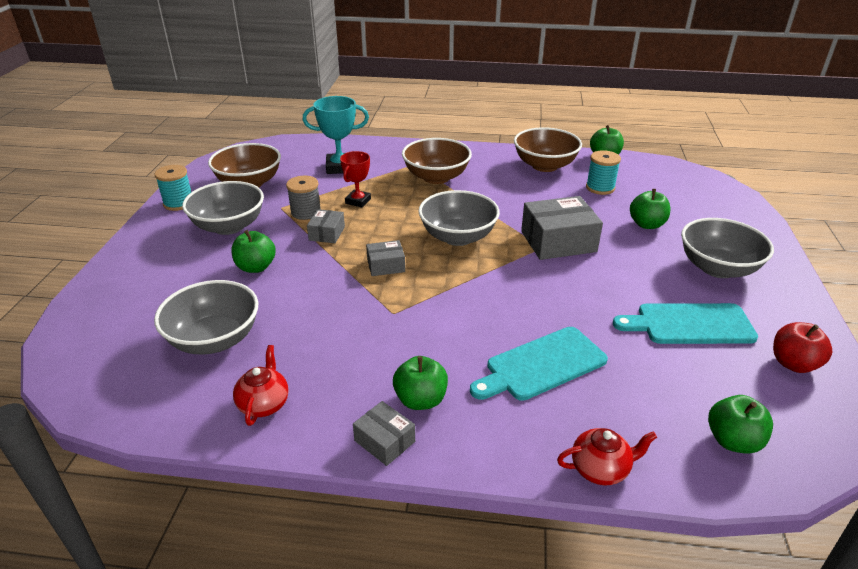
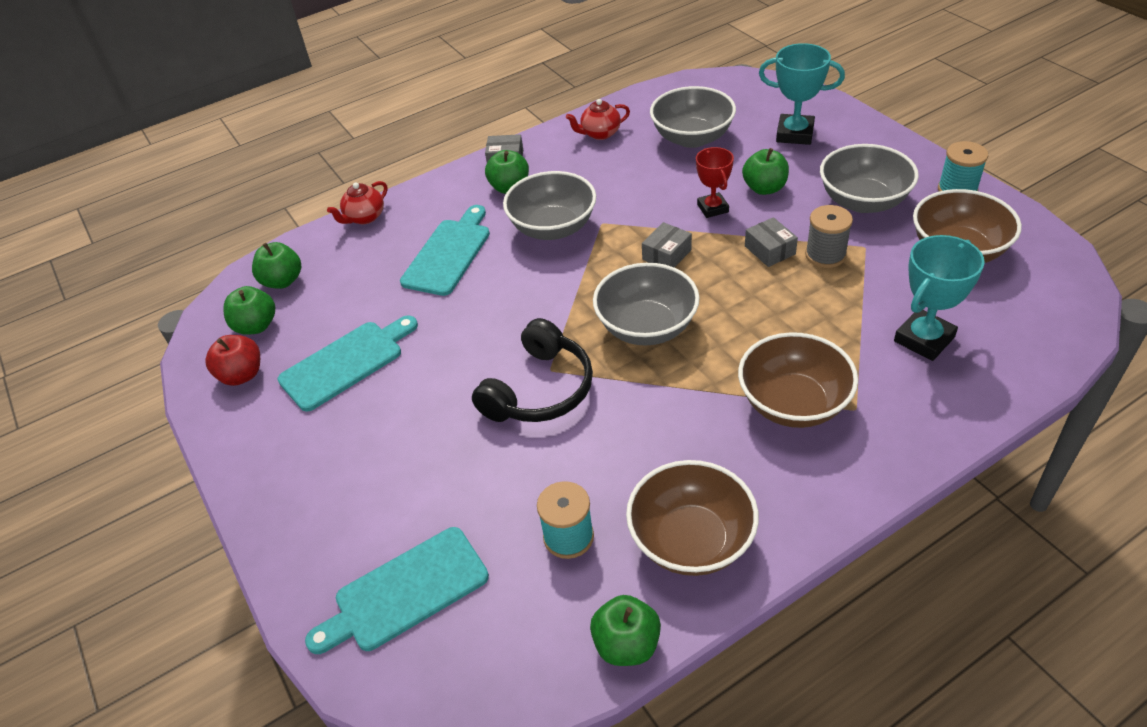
camera: 145 degrees right, 10 degrees up
(156, 290) = (795, 134): none -> turquoise trophy
(264, 404) = (600, 133): red teapot -> red teapot turned 105 degrees clockwise
(358, 201) = (812, 304): red trophy -> red trophy (713, 208)
(558, 241) = (539, 390): grey box -> black headphones
(647, 224) = (457, 491): green apple -> green apple (256, 326)
(699, 205) = (405, 592): none -> turquoise cutting board
(717, 268) = (341, 462): grey bowl -> grey bowl (553, 228)

